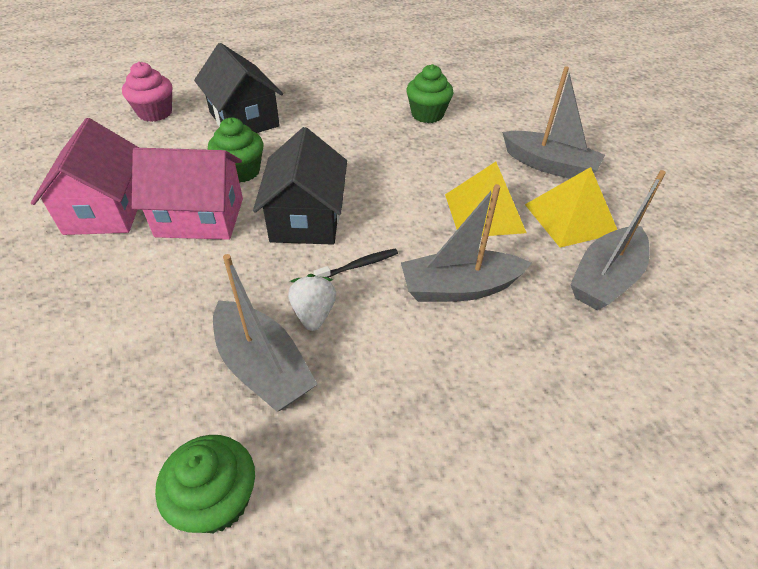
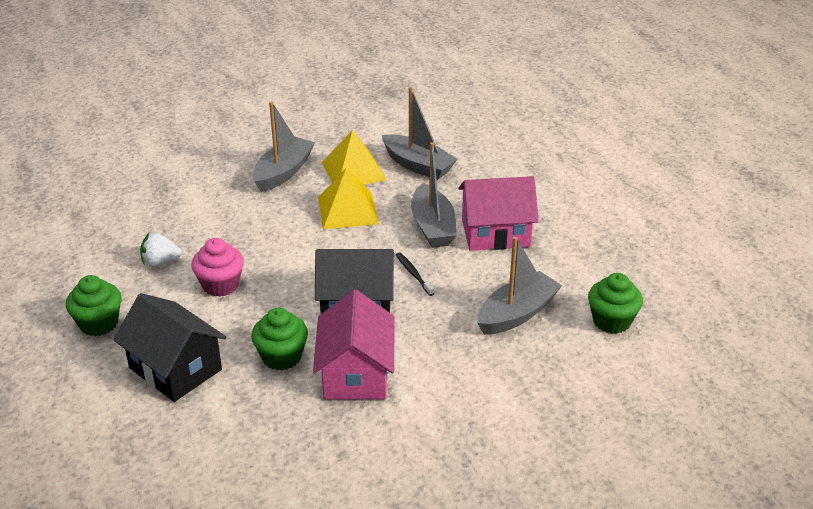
camera: 90 degrees left, 10 degrees down
(106, 209) = (344, 445): pink house -> pink house (495, 233)
(155, 113) = (146, 452): pink cupcake -> pink cupcake (220, 285)
(244, 119) = (175, 369): black house -> black house turned 75 degrees clockwise
(314, 314) = (466, 294): white strawberry -> white strawberry (160, 262)
(427, 114) = (187, 235): green cupcake -> green cupcake (99, 323)

